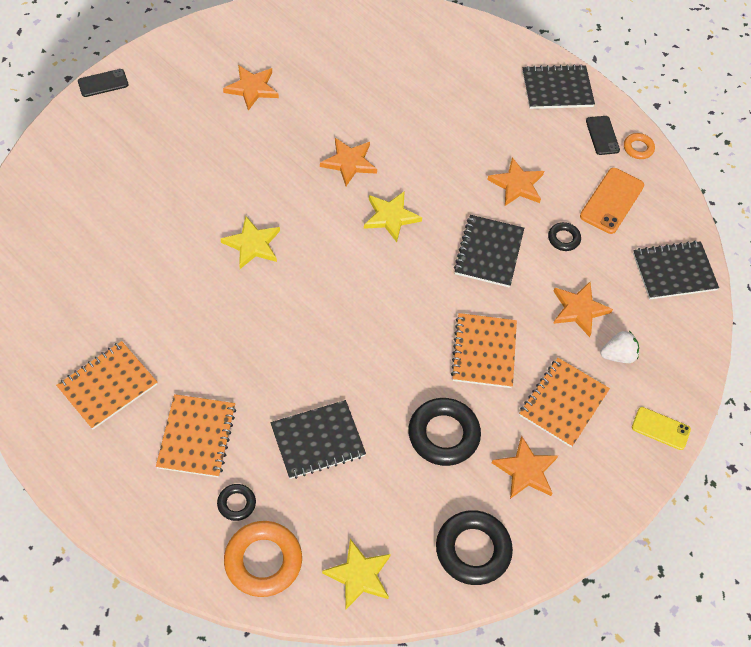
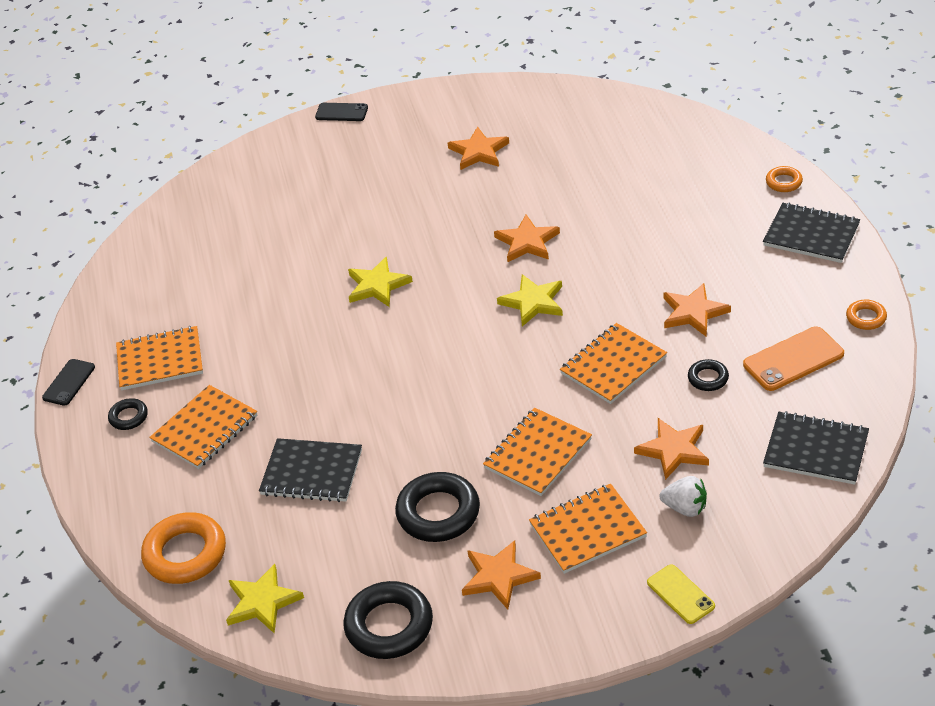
camera: 40 degrees right, 15 degrees down
(236, 503) = (198, 497): black ring -> black ring (128, 417)
(488, 252) = (613, 365): black notebook -> orange notebook
(508, 48) = (784, 182): none -> orange ring
(602, 135) = (831, 293): black phone -> black phone (69, 382)

